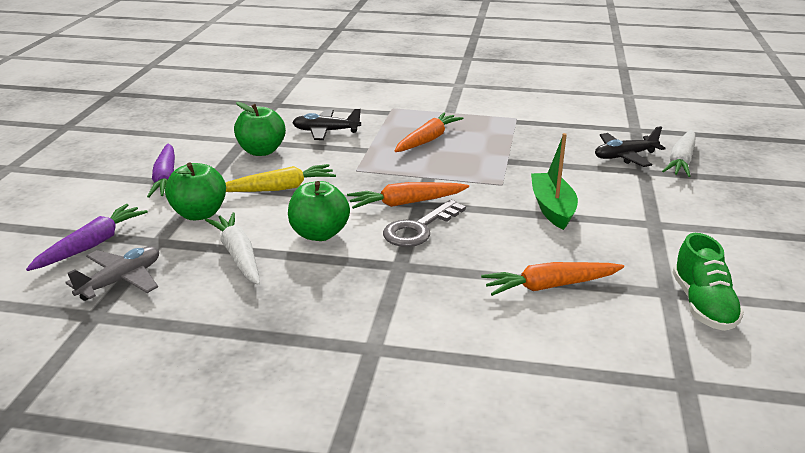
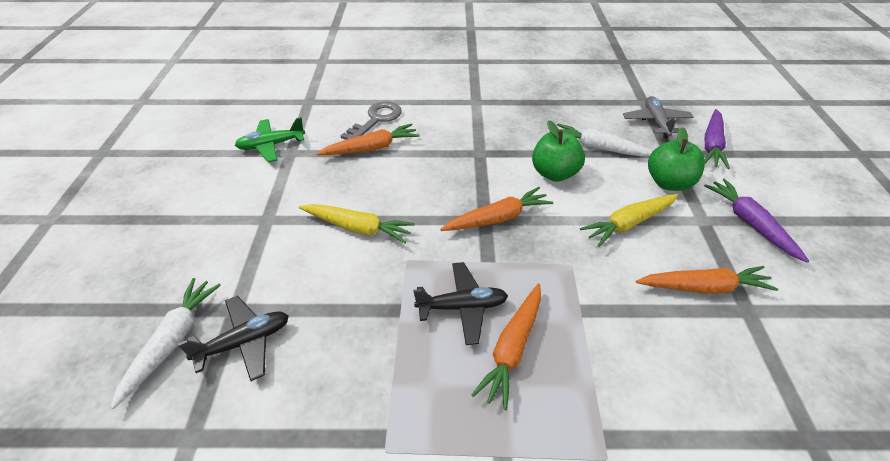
camera: 170 degrees right, 15 degrees up
(121, 280) = (656, 122): grey plane -> grey plane turned 150 degrees clockwise
(238, 255) = (599, 148): white carrot -> white carrot turned 150 degrees clockwise
(261, 151) = (703, 287): green apple -> orange carrot
(326, 131) = (662, 351): black plane -> black plane (462, 307)
(419, 228) = (476, 188): grey key -> grey key (376, 120)
(552, 208) = (358, 228): green boat -> yellow carrot
(702, 305) = (271, 145): green shoe -> green plane

